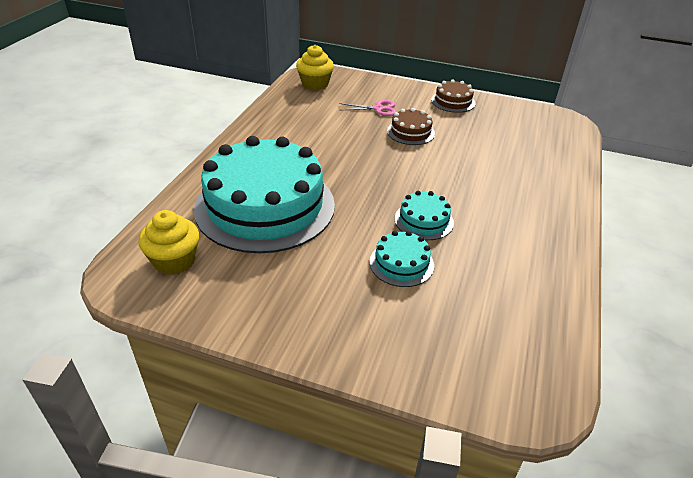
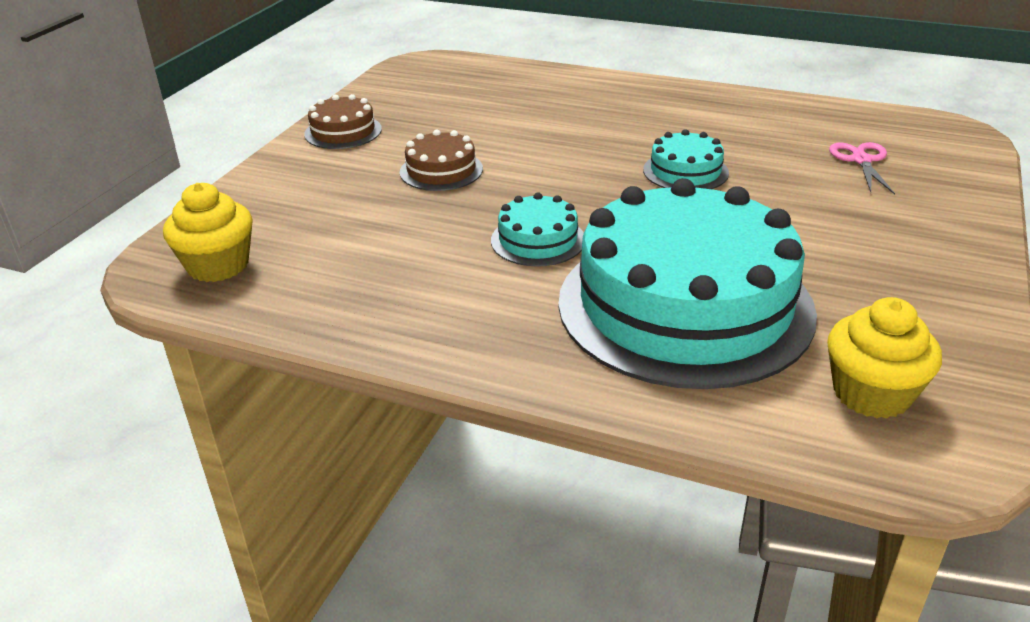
camera: 85 degrees left, 5 degrees down
(378, 109) = (351, 196): pink scissors -> pink scissors (861, 160)
(401, 263) = (784, 190): turquoise cake -> turquoise cake (538, 240)

